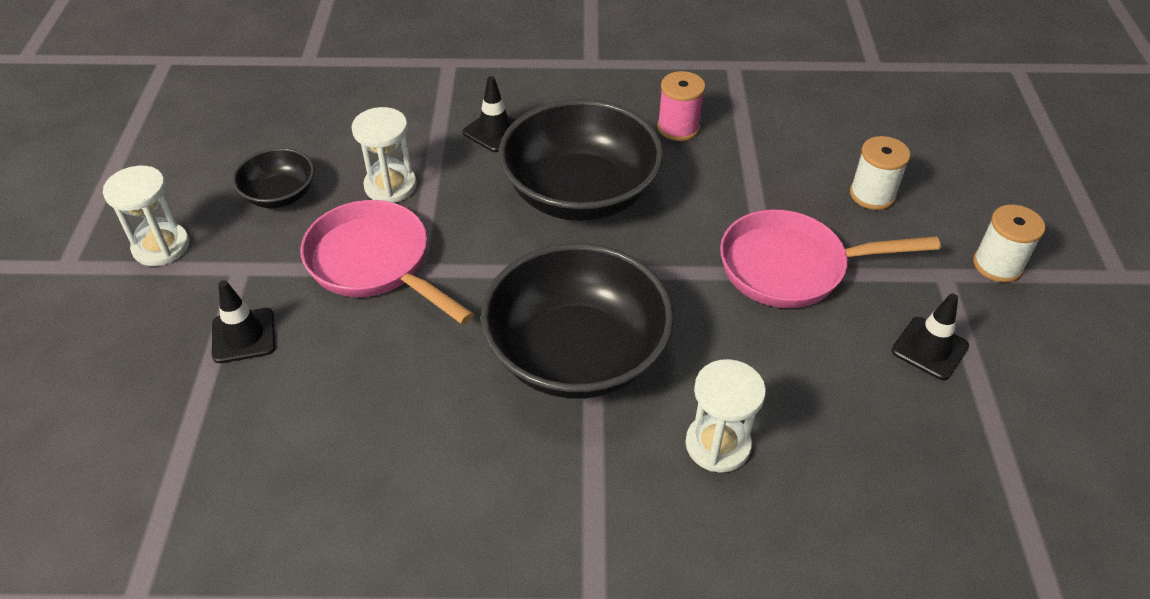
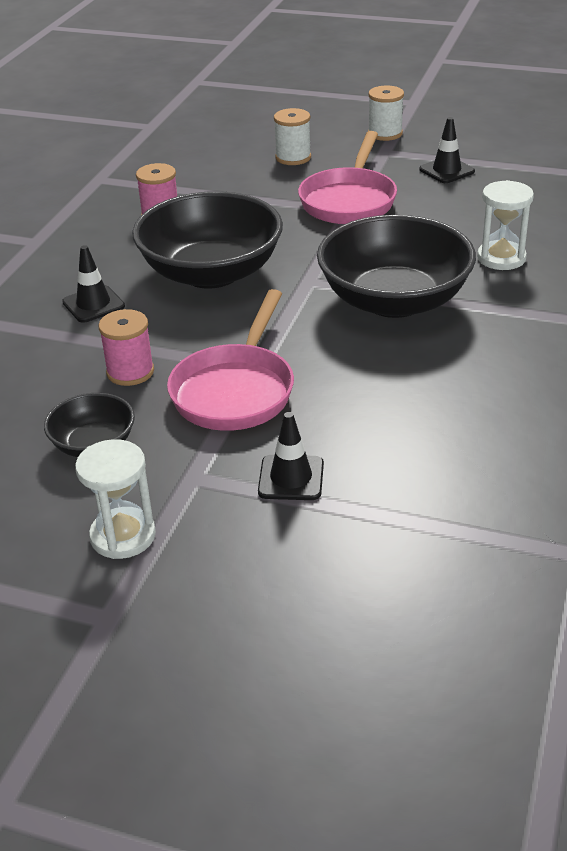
camera: 70 degrees left, 10 degrees down
(375, 264) = (235, 390): pink pan -> pink pan turned 45 degrees counterclockwise
(390, 186) = (130, 372): white hourglass -> pink spool

